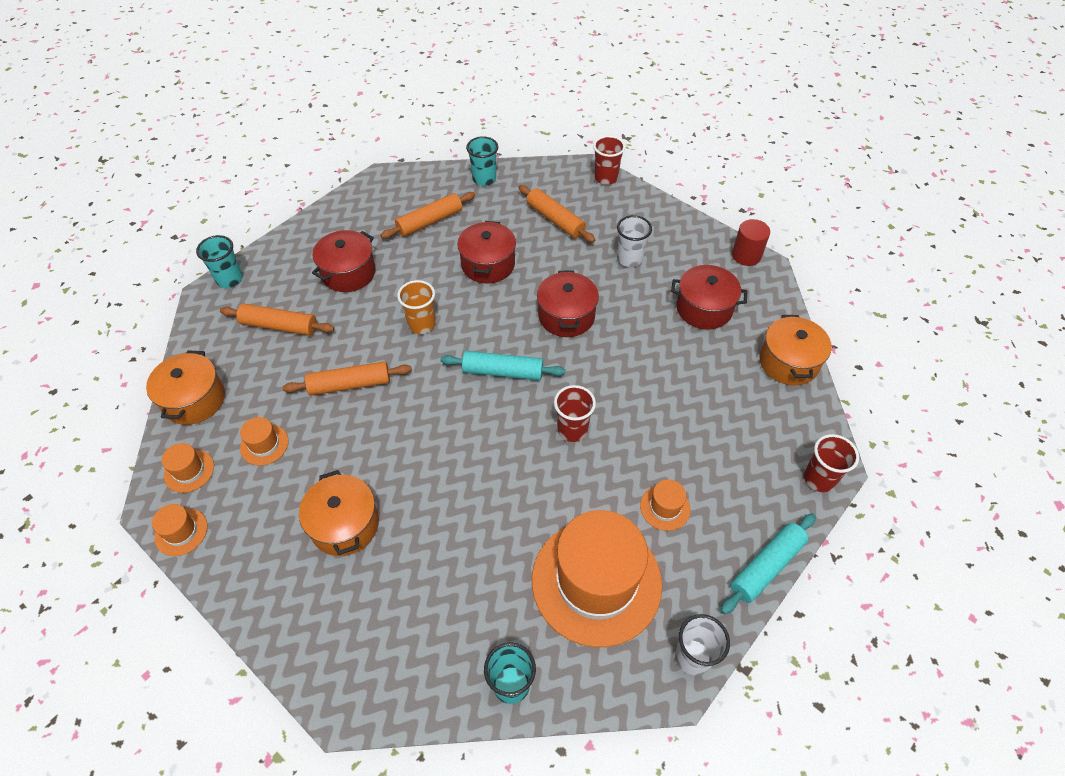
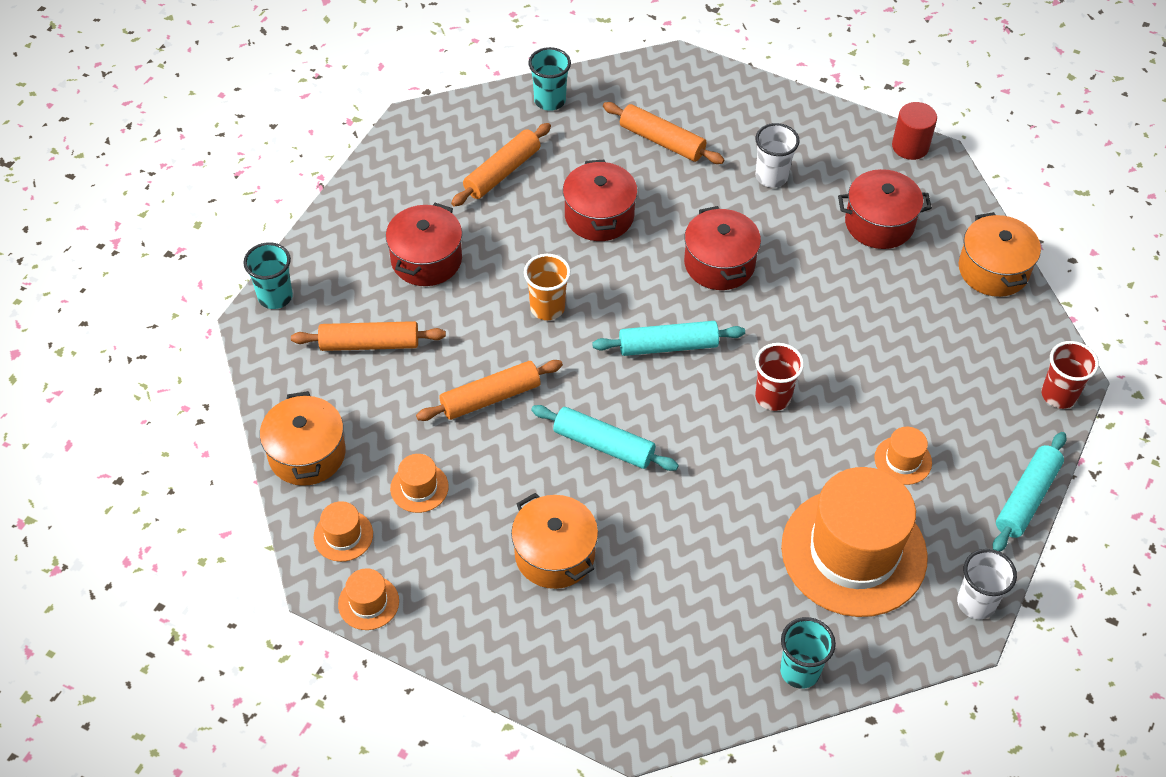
camera: 15 degrees left, 0 degrees up
(421, 440) = (603, 445): none -> turquoise rolling pin
(606, 178) = (706, 72): red cup -> none

